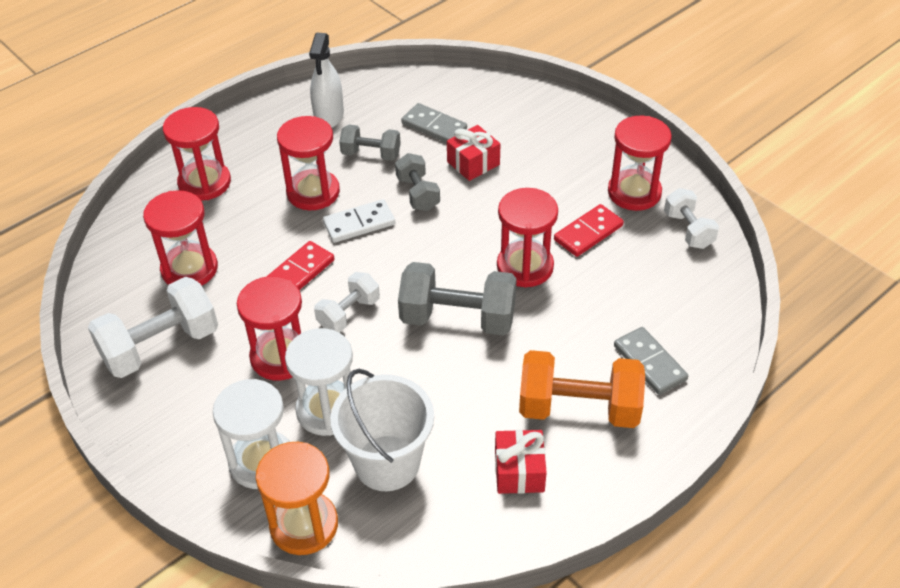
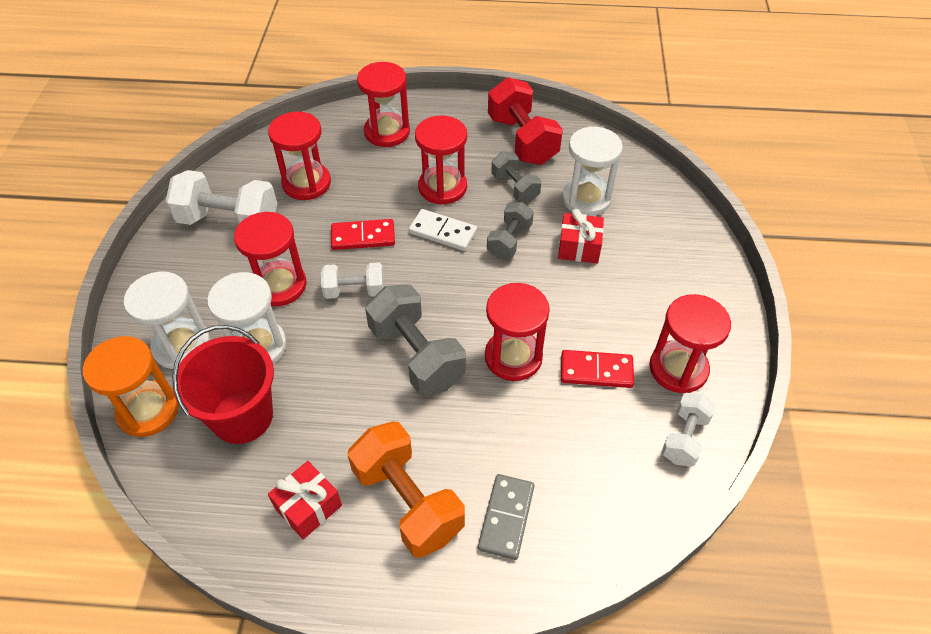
camera: 45 degrees right, 5 degrees up
(329, 116) = (522, 140): white spray bottle -> red dumbbell
(387, 463) = (242, 416): white bucket -> red bucket
(434, 126) = (586, 198): grey domino -> white hourglass

